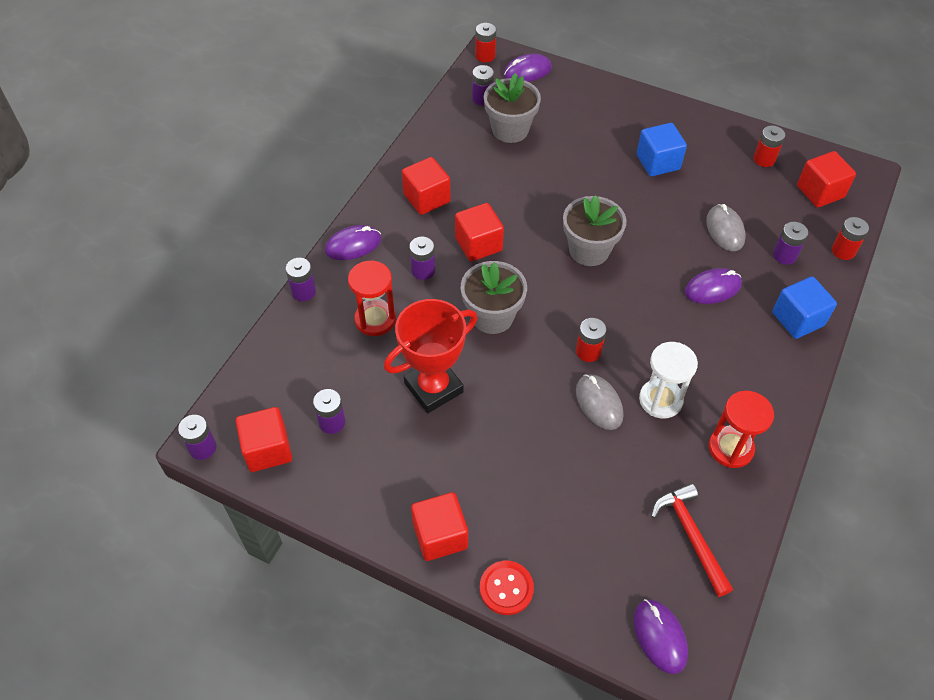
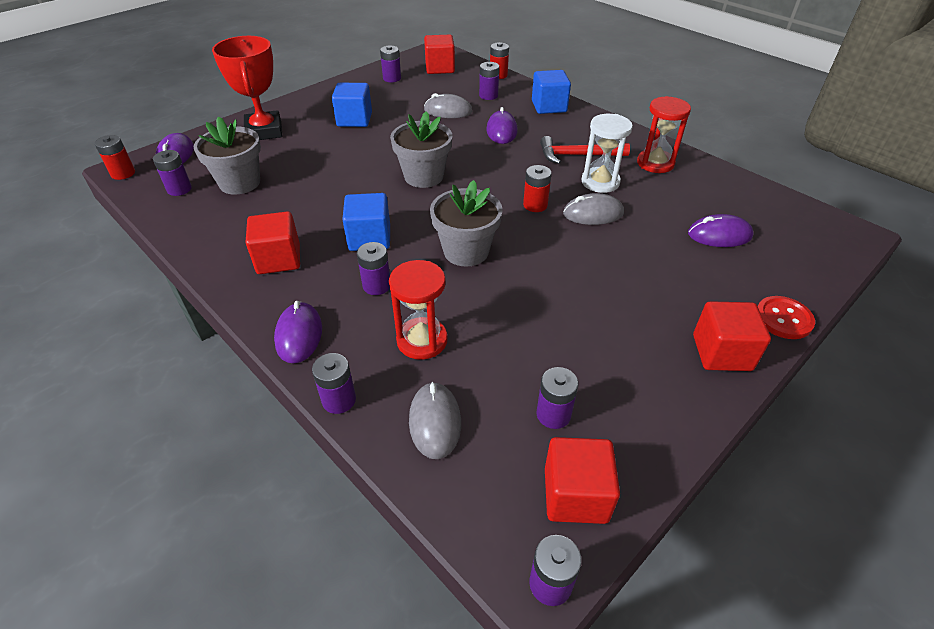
camera: 70 degrees left, 10 degrees down
(302, 352) = (435, 422): none -> grey mouse
(433, 388) = (537, 314): red trophy -> red trophy (264, 131)
(478, 244) = (369, 238): red cube -> blue cube
(660, 636) = (826, 241): purple mouse -> purple mouse (719, 235)
(691, 535) = (732, 202): red hammer -> red hammer (577, 155)
(764, 159) = (392, 78): red battery -> purple battery

